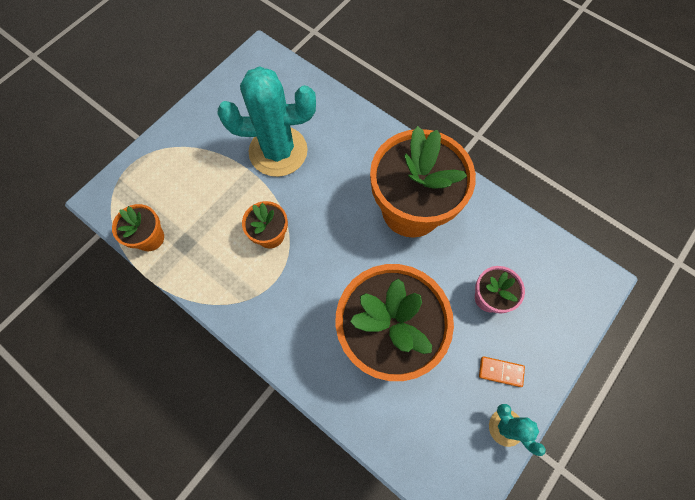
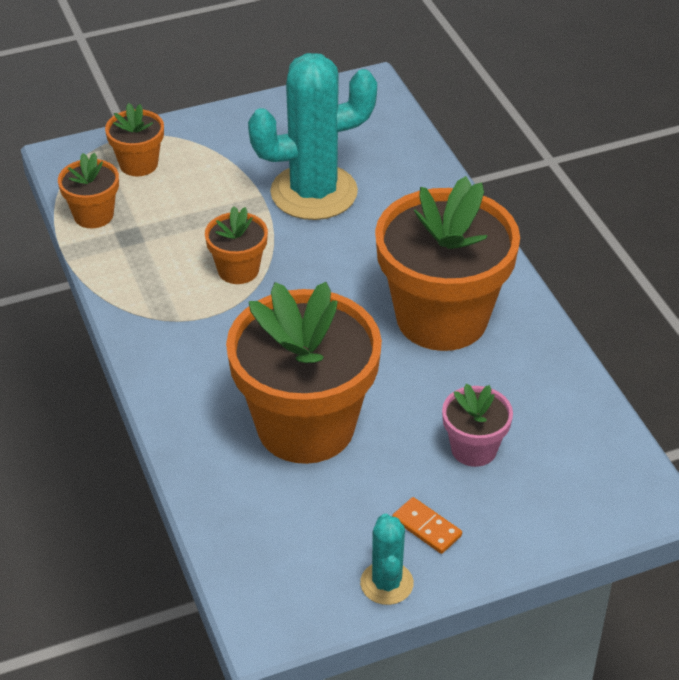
camera: 30 degrees right, 25 degrees down
(154, 181) = (138, 164): none -> orange flower pot
(278, 151) = (314, 192): turquoise cactus -> turquoise cactus turned 45 degrees counterclockwise

